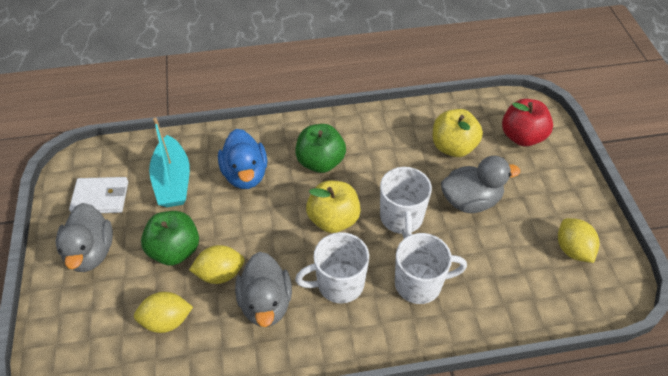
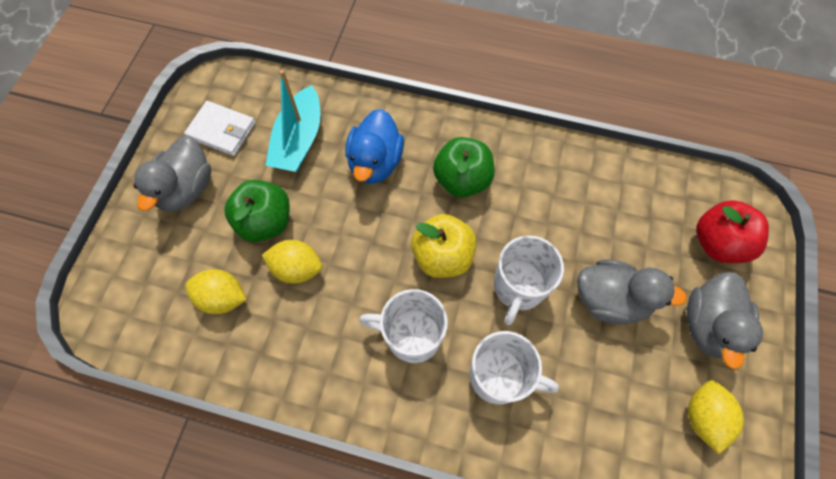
camera: 25 degrees right, 15 degrees up
(266, 303) = (326, 323): grey duck -> grey duck (708, 325)
(453, 147) = (624, 222): yellow apple -> none

